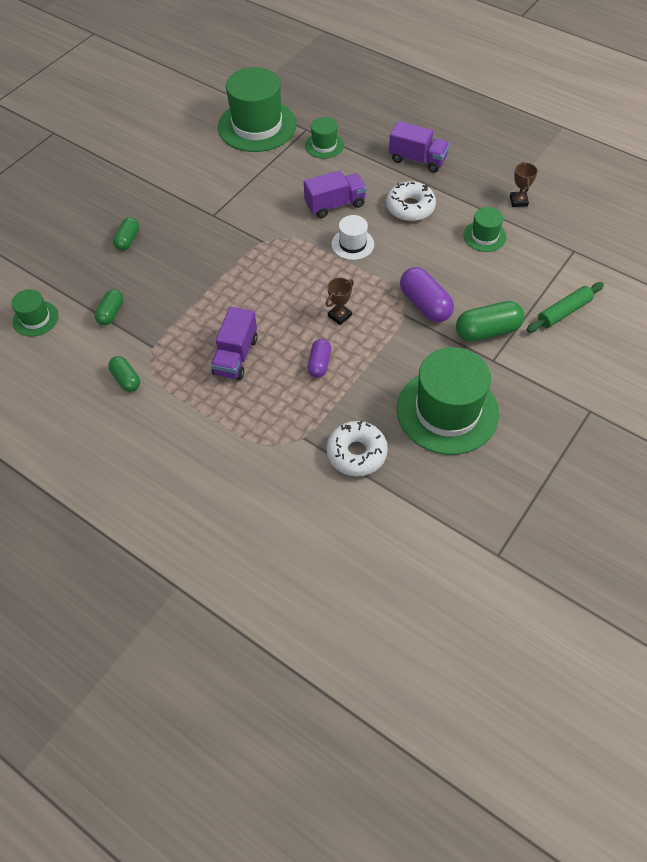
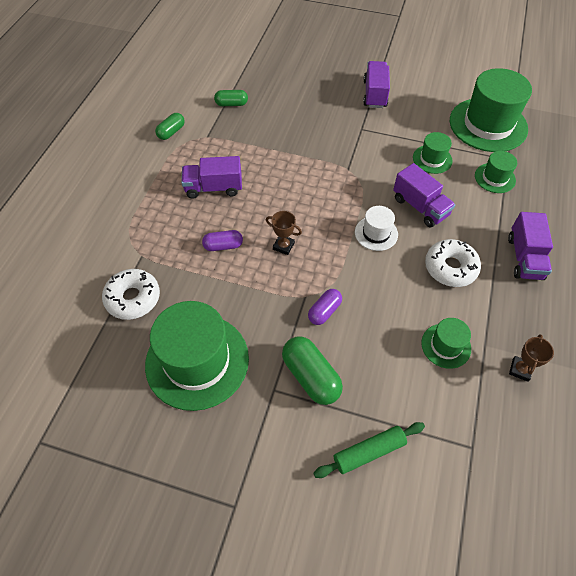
camera: 70 degrees right, 0 degrees up
(35, 318) = (212, 69): green hat -> green hat (432, 159)
(128, 240) = (309, 89): green capsule -> none
(168, 190) = (375, 94): none -> purple truck
(425, 304) = (324, 311): purple capsule -> purple capsule, size x0.61
(518, 201) = (520, 370): brown trophy -> brown trophy turned 45 degrees counterclockwise
(563, 312) = (368, 452): green rolling pin -> green rolling pin turned 60 degrees counterclockwise

